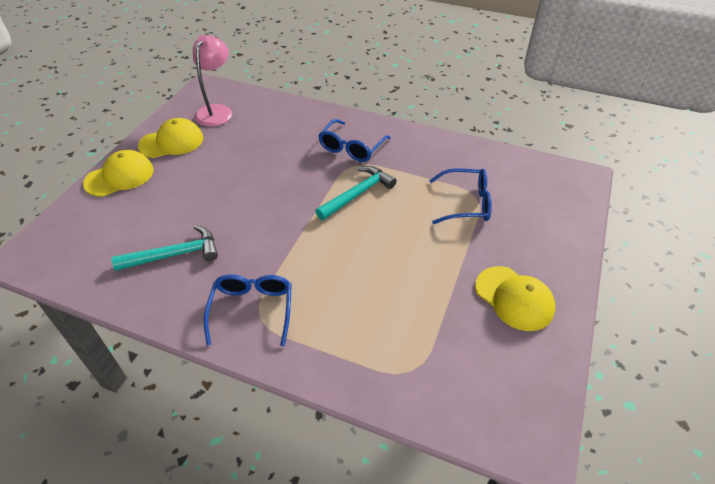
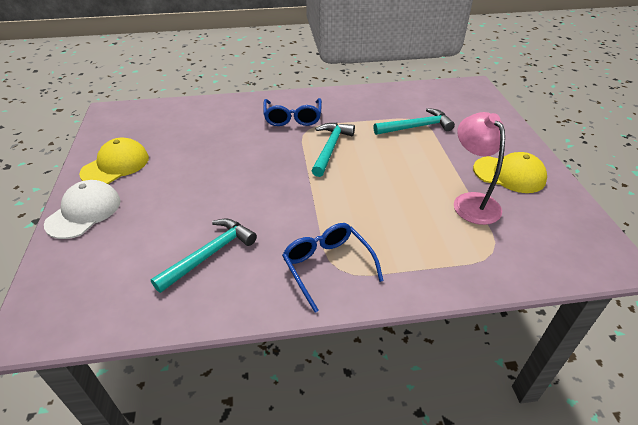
camera: 30 degrees left, 5 degrees down
(120, 176) = (84, 212): yellow cap -> white cap
(217, 111) = (140, 127): pink lamp -> pink lamp (471, 201)
(465, 203) = (416, 127): blue glasses -> turquoise hammer

